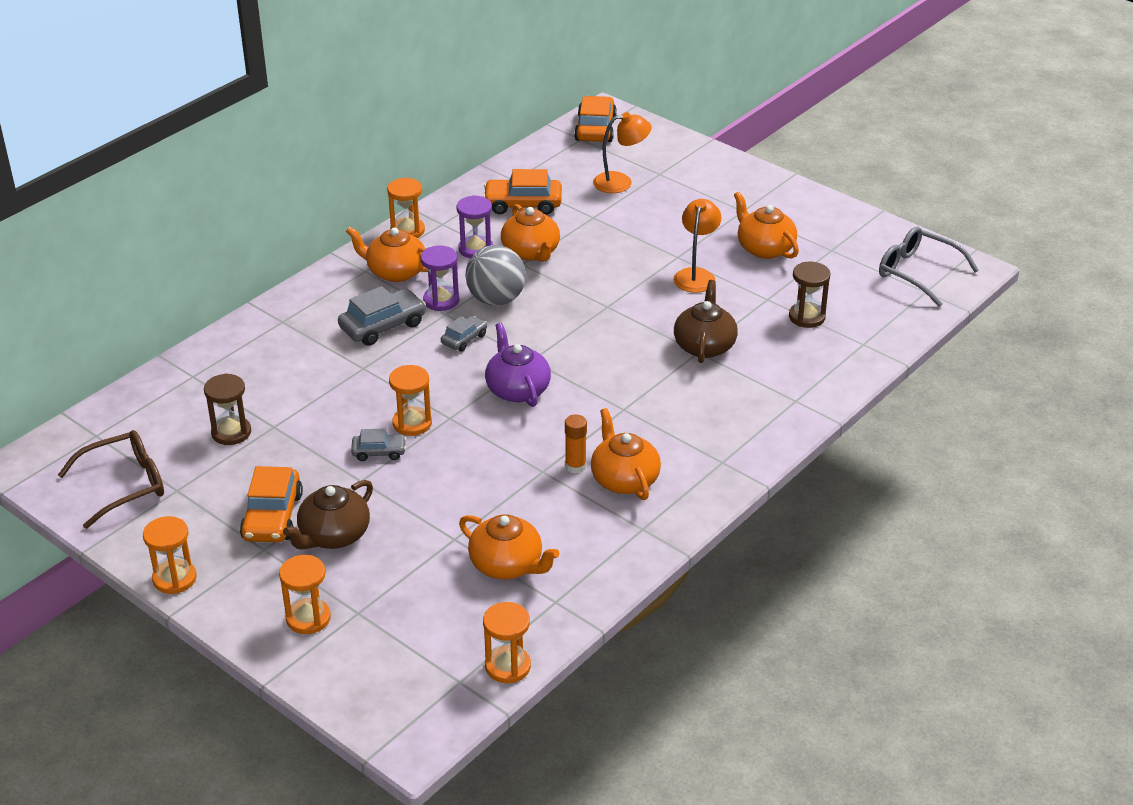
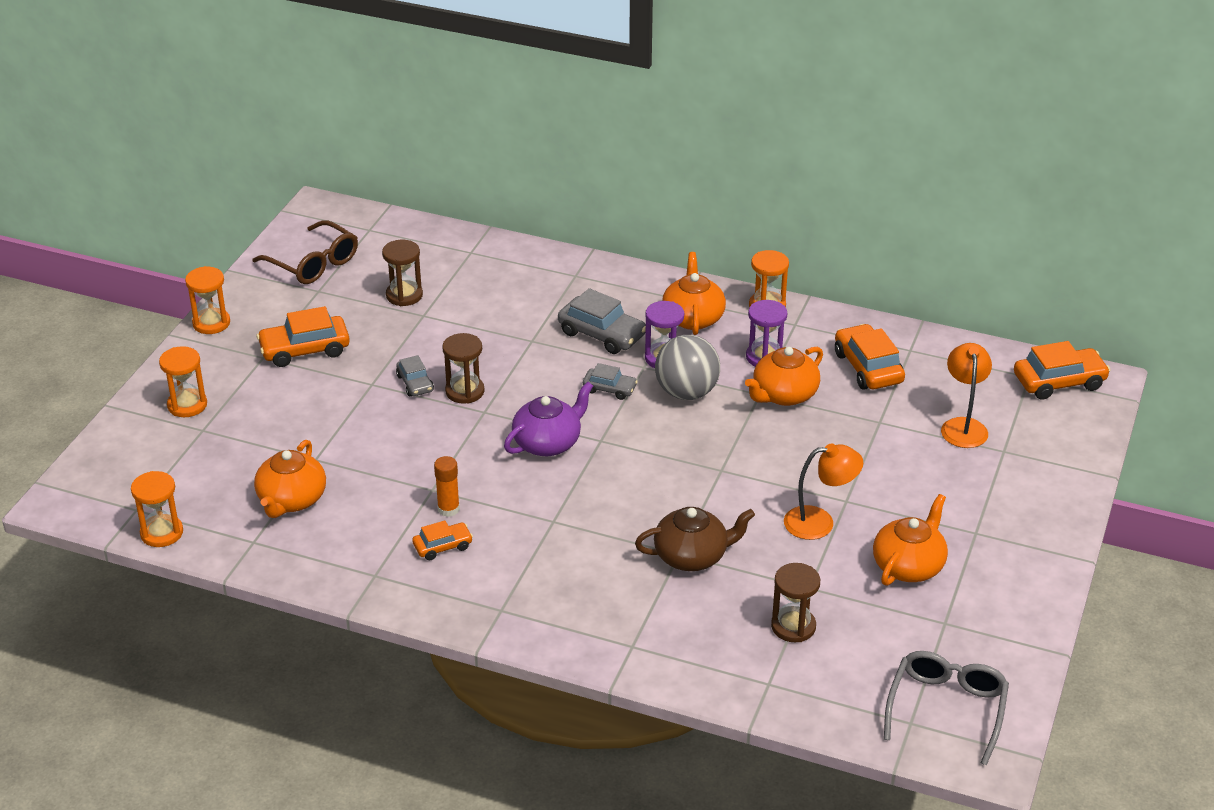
camera: 70 degrees right, 0 degrees up
(333, 535) = (293, 389): brown teapot -> none
(412, 423) = (465, 391): orange hourglass -> brown hourglass
(621, 182) = (963, 426): orange lamp -> orange lamp turned 150 degrees counterclockwise
(624, 479) = (443, 546): orange teapot -> orange car

